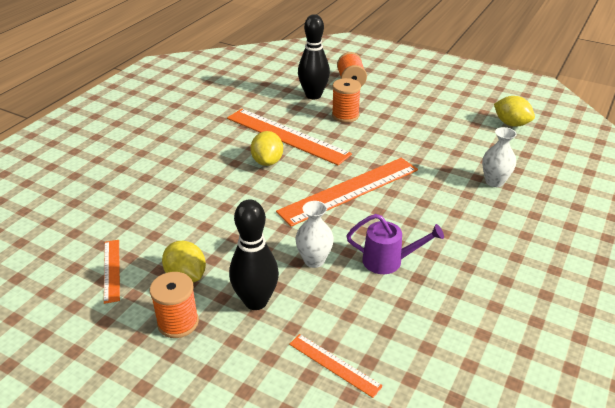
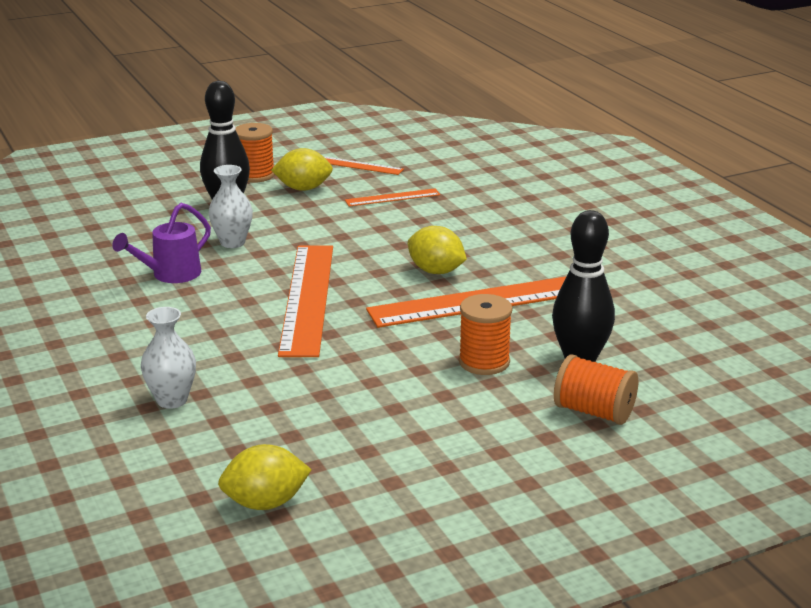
camera: 125 degrees right, 10 degrees down
(334, 364) = (114, 213): orange ruler -> orange ruler (392, 197)

